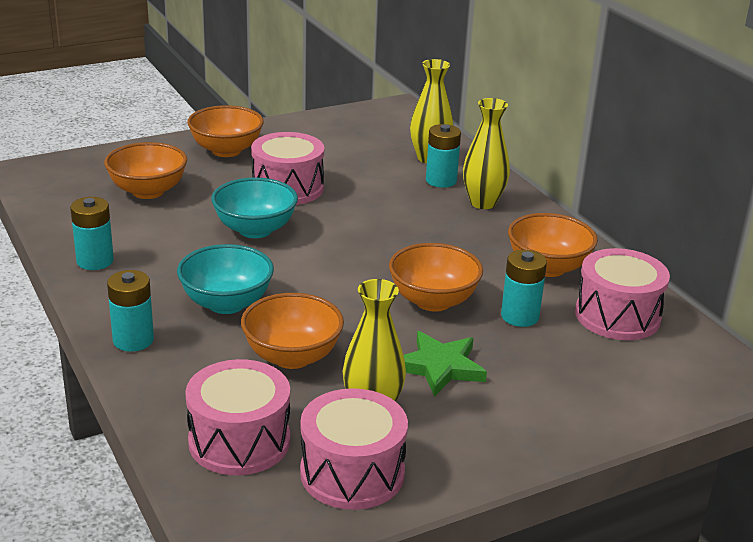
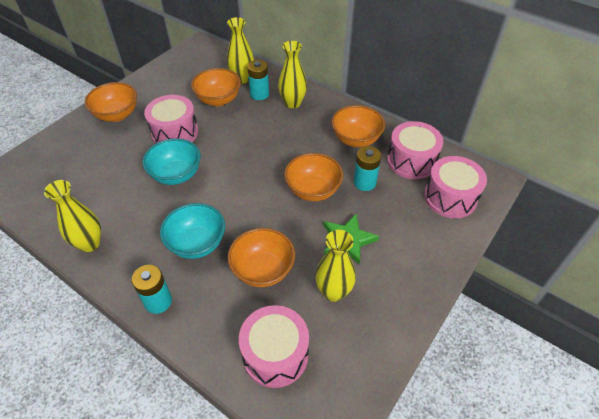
camera: 25 degrees left, 20 degrees up
(95, 261) = (90, 243): turquoise battery -> yellow vase
(148, 191) = (87, 168): orange bowl -> orange bowl (218, 100)
(352, 473) = (353, 346): pink drum -> pink drum (450, 197)

